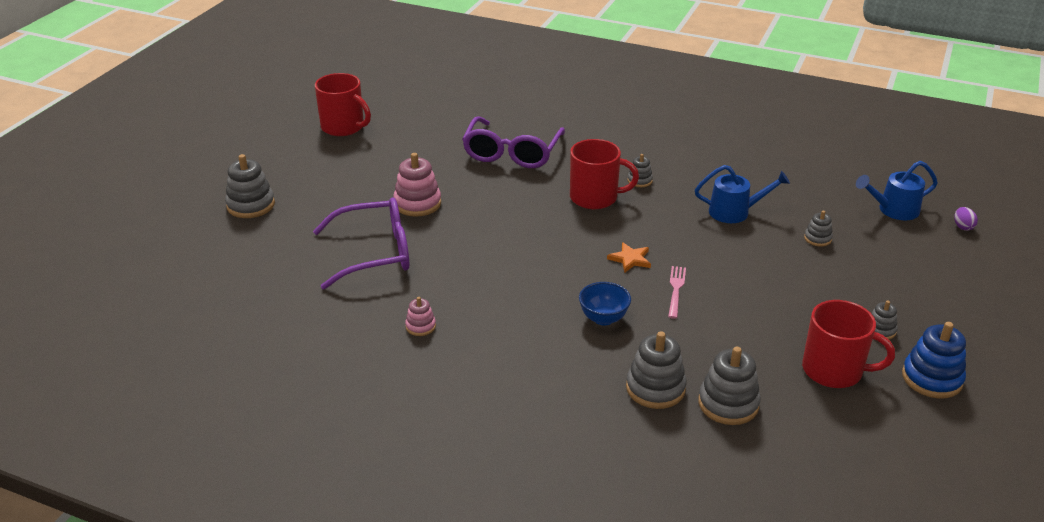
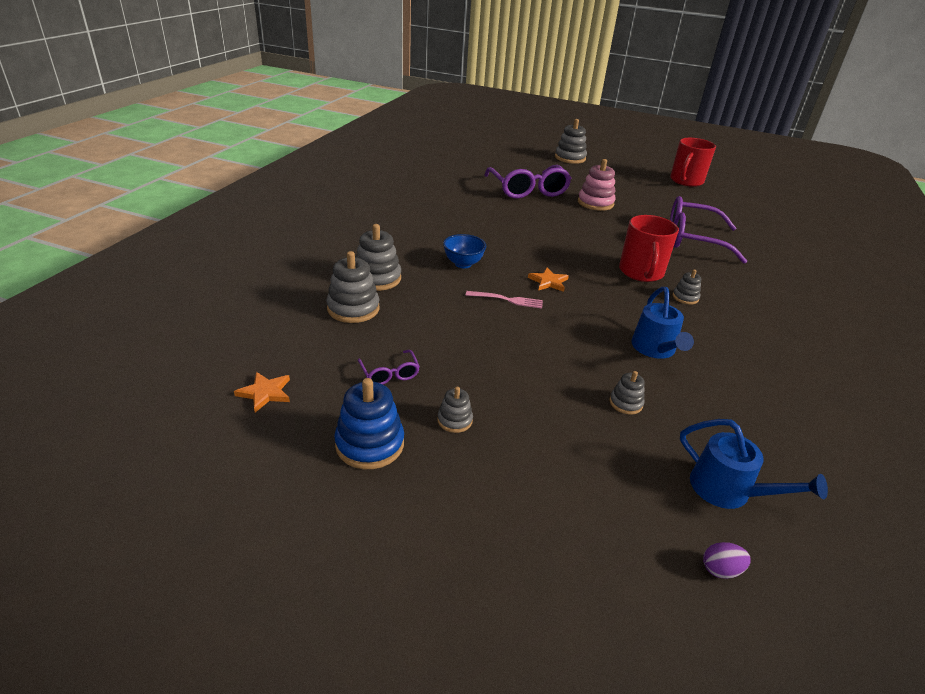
camera: 85 degrees right, 0 degrees up
(420, 326) = (450, 202): pink stacking toy -> none
(834, 370) = (389, 374): red mug -> purple glasses
(893, 210) = (728, 491): blue watering can -> blue watering can turned 150 degrees clockwise
(898, 454) = (265, 393): none -> orange star

